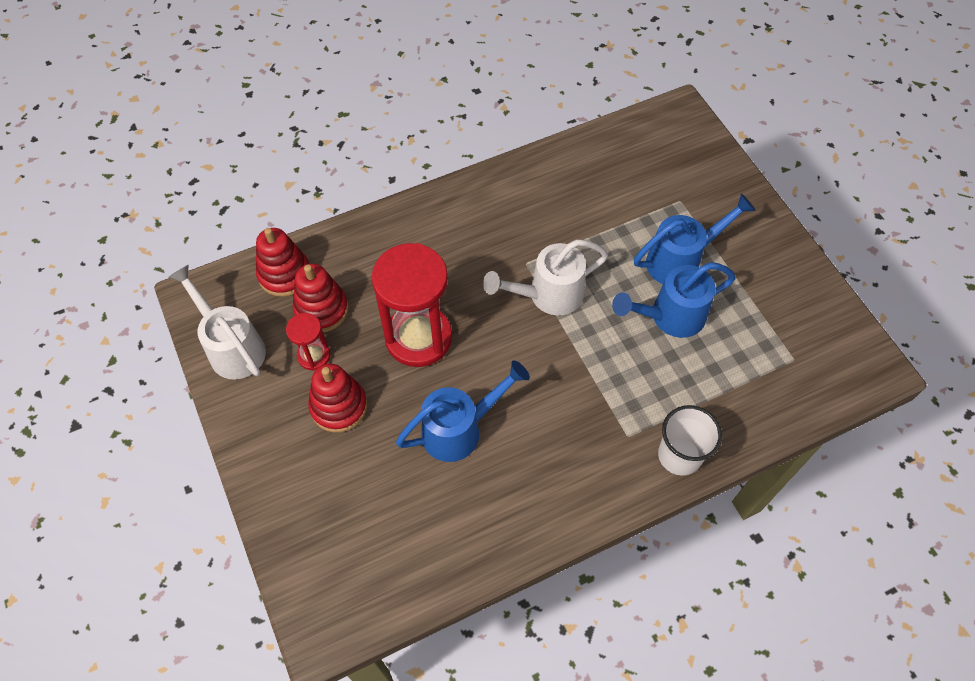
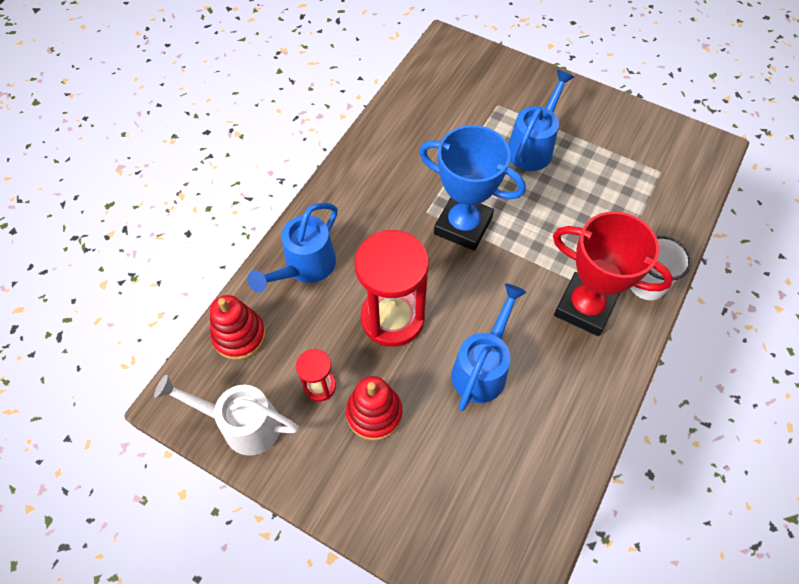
camera: 35 degrees left, 0 degrees up
(321, 309) = (295, 345): red stacking toy -> none
(548, 295) = (463, 226): white watering can -> blue trophy
(599, 437) = (584, 307): none -> red trophy
(670, 316) = (559, 190): blue watering can -> blue watering can (305, 267)

